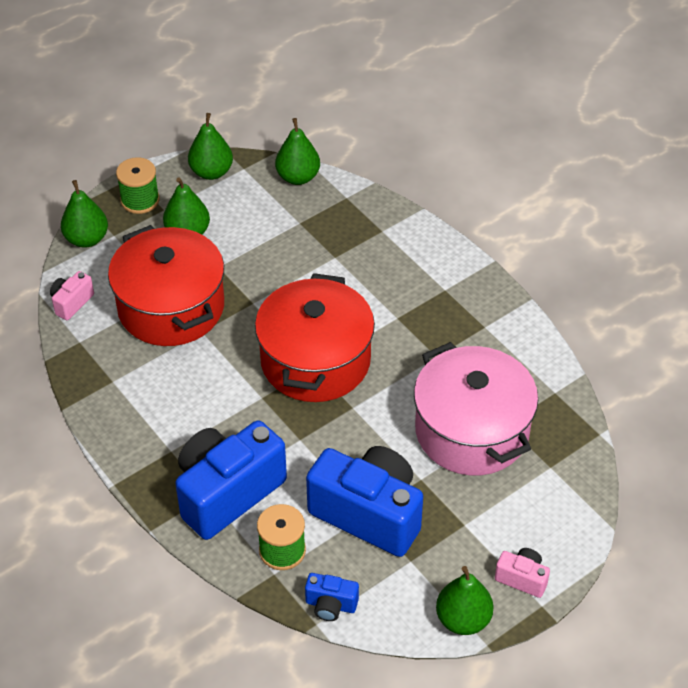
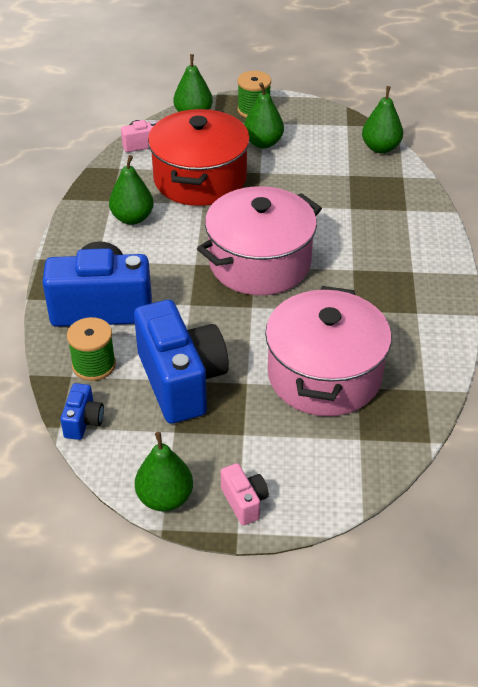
camera: 40 degrees right, 5 degrees down
(211, 172) = (321, 117): green pear -> green pear (132, 218)
(315, 360) = (260, 263): red pot -> pink pot
(331, 605) = (83, 422): blue camera -> blue camera turned 135 degrees counterclockwise

